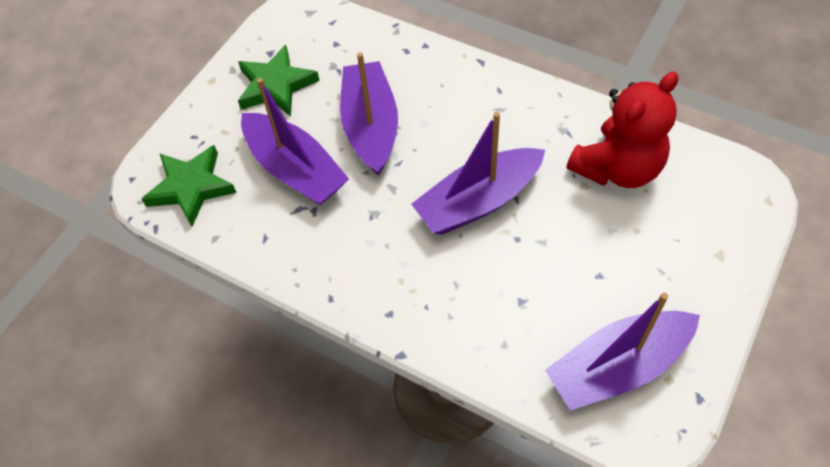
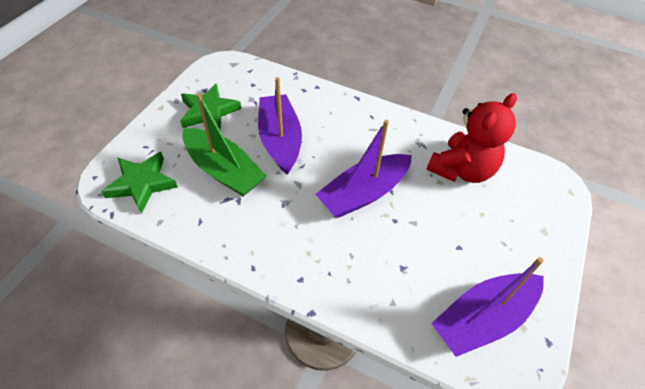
camera: 10 degrees left, 5 degrees down
(295, 169) = (223, 170): purple boat -> green boat

